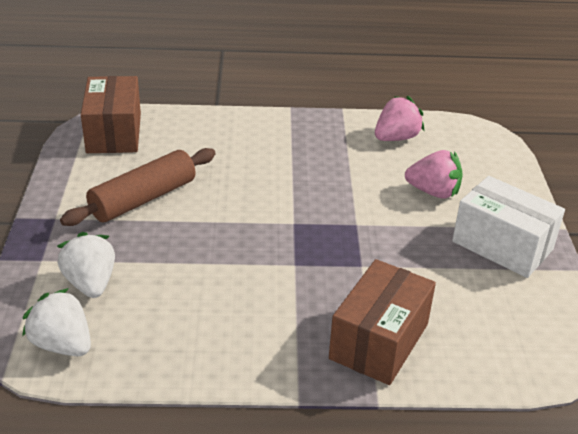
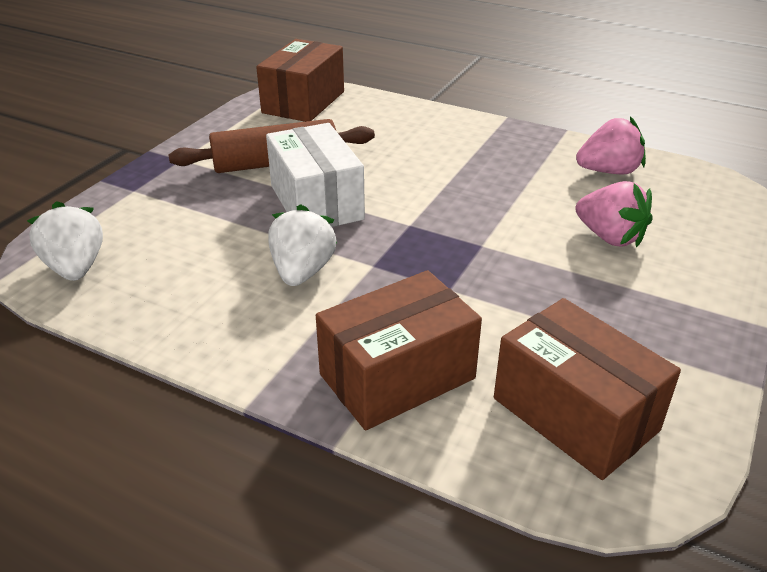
camera: 30 degrees right, 0 degrees up
(90, 283) = (154, 222): white strawberry -> white strawberry (302, 271)
(500, 326) = (575, 414): none -> brown box
(502, 245) = (657, 321): white box -> white box (316, 202)

